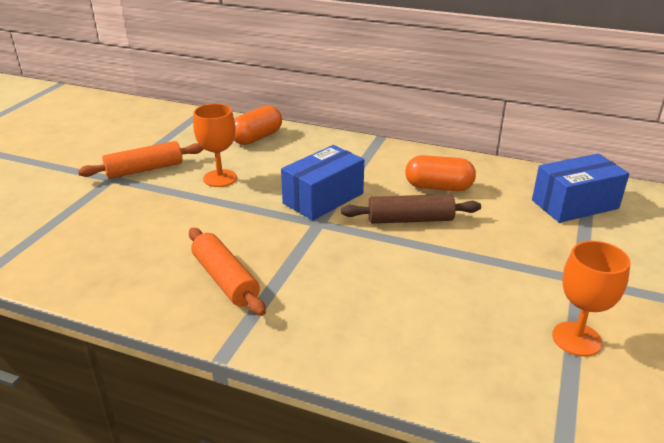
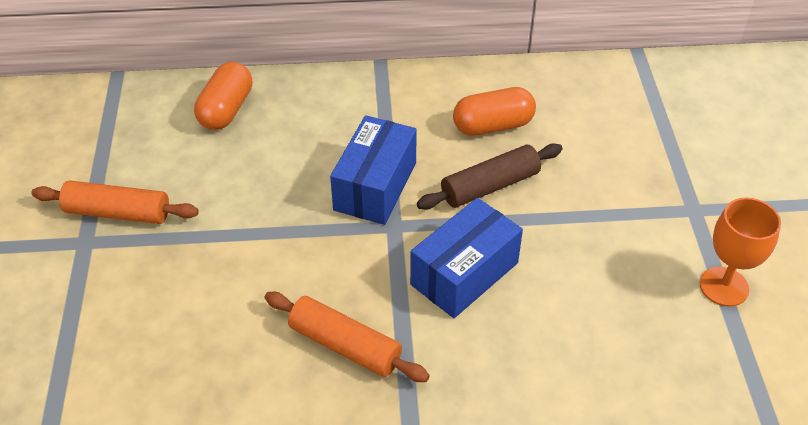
camera: 25 degrees left, 15 degrees up
(145, 169) = (118, 213): orange rolling pin -> orange rolling pin turned 60 degrees clockwise
(220, 178) = (228, 195): orange goblet -> none
(574, 204) = (643, 106): blue box -> blue box (464, 273)

